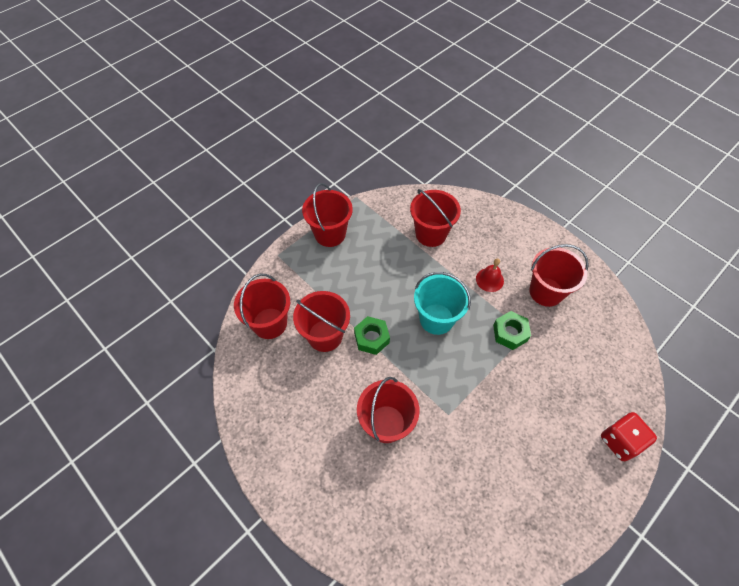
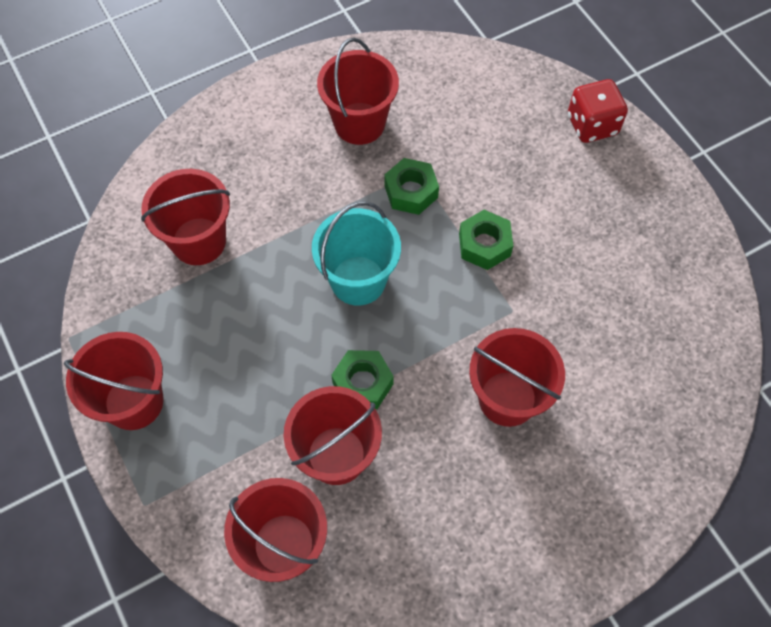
camera: 75 degrees left, 5 degrees up
(489, 280) = (314, 187): red bell -> none
(490, 386) = (484, 245): none -> green nut

